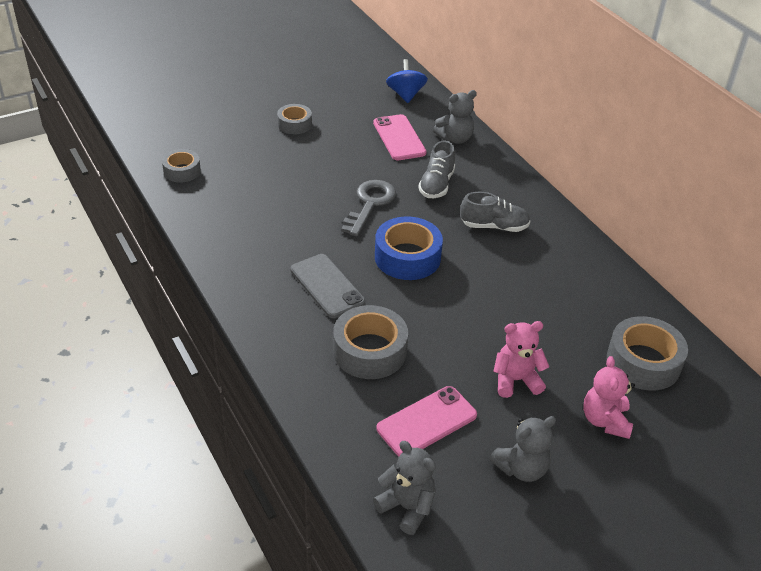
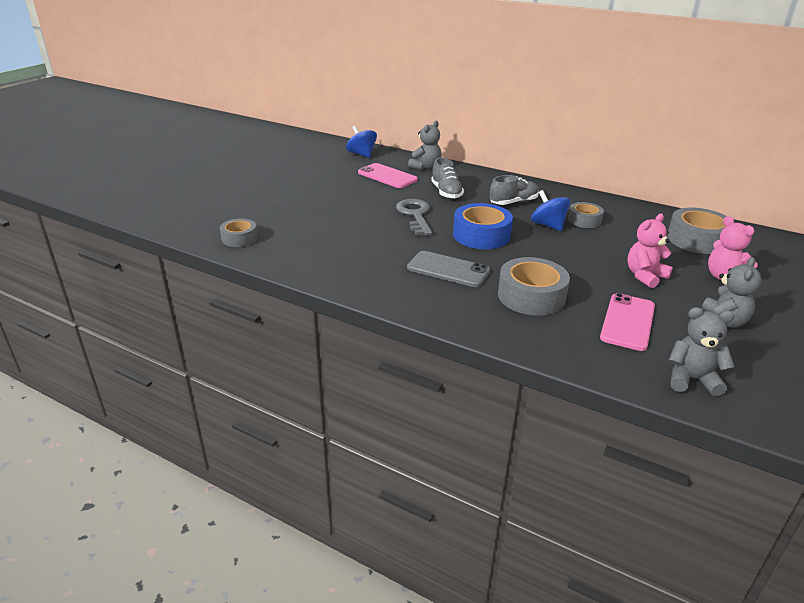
camera: 30 degrees left, 10 degrees down
(294, 124) = (300, 188): grey tape -> grey tape (584, 220)
(494, 273) = (548, 225): none -> blue spinning top

